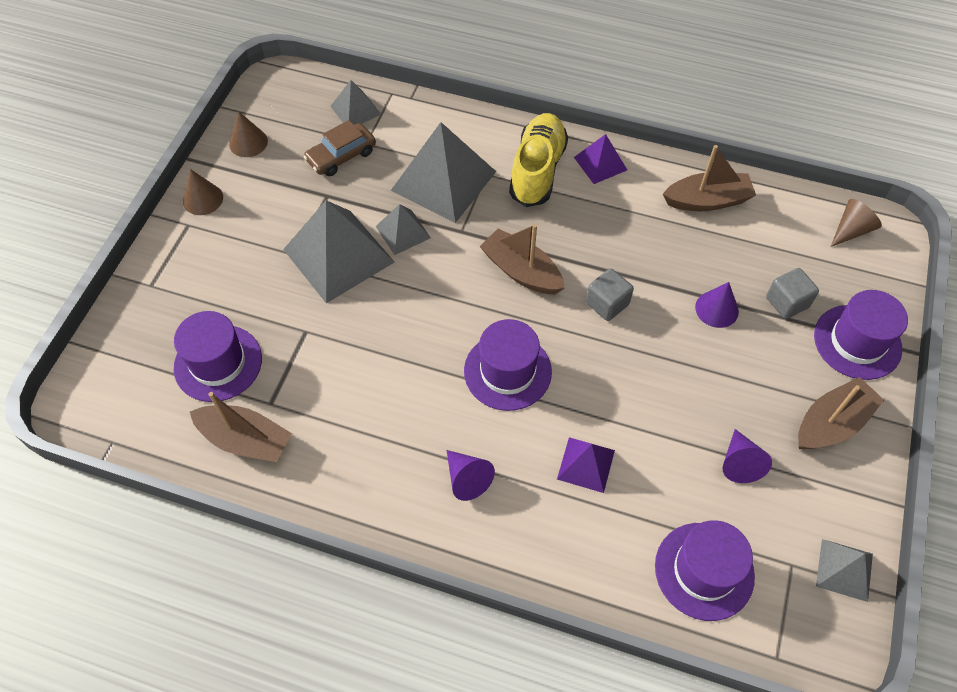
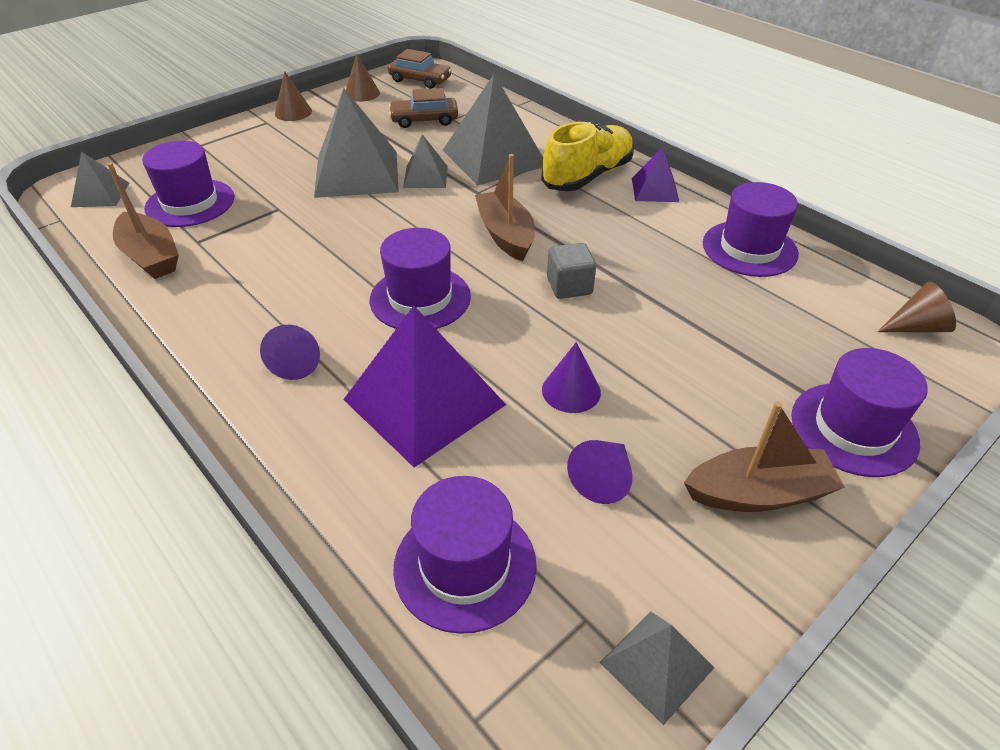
camera: 30 degrees right, 15 degrees down
(289, 98) = (420, 80): none -> brown car
(355, 110) = (464, 99): grey pyramid -> grey pyramid (100, 194)
(586, 464) = (424, 402): purple pyramid -> purple pyramid, size x1.93
(707, 201) = (749, 248): brown boat -> purple hat
(717, 309) = (689, 333): purple cone -> purple cone (571, 391)
(787, 302) = (782, 359): grey cube -> none

